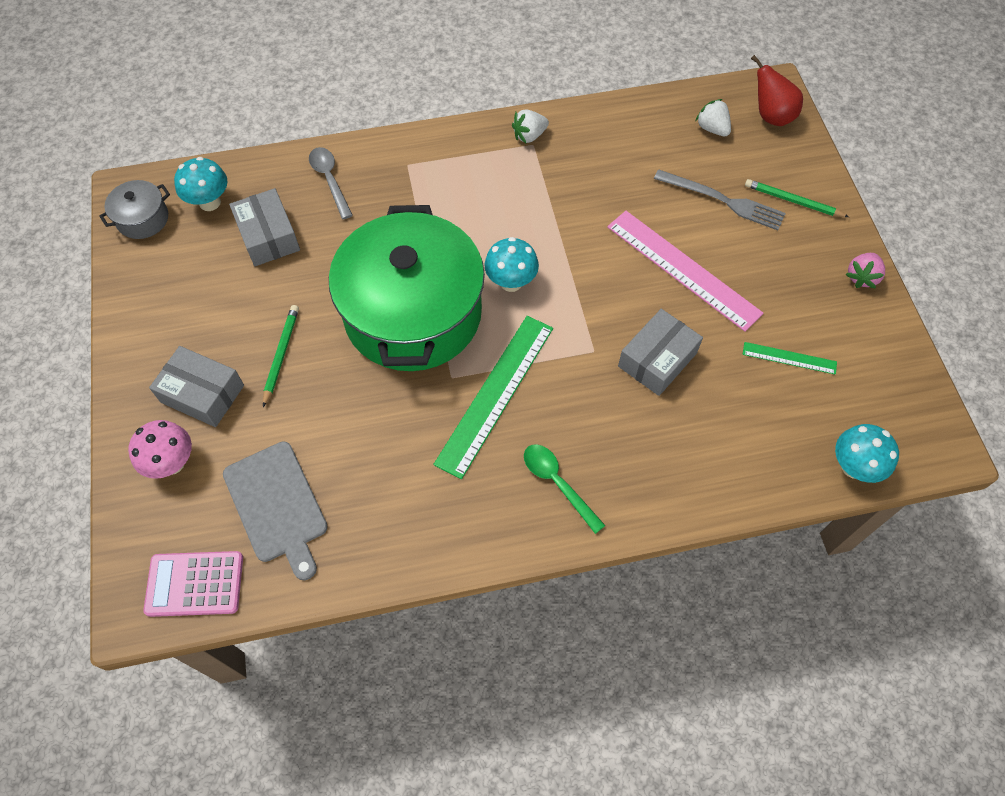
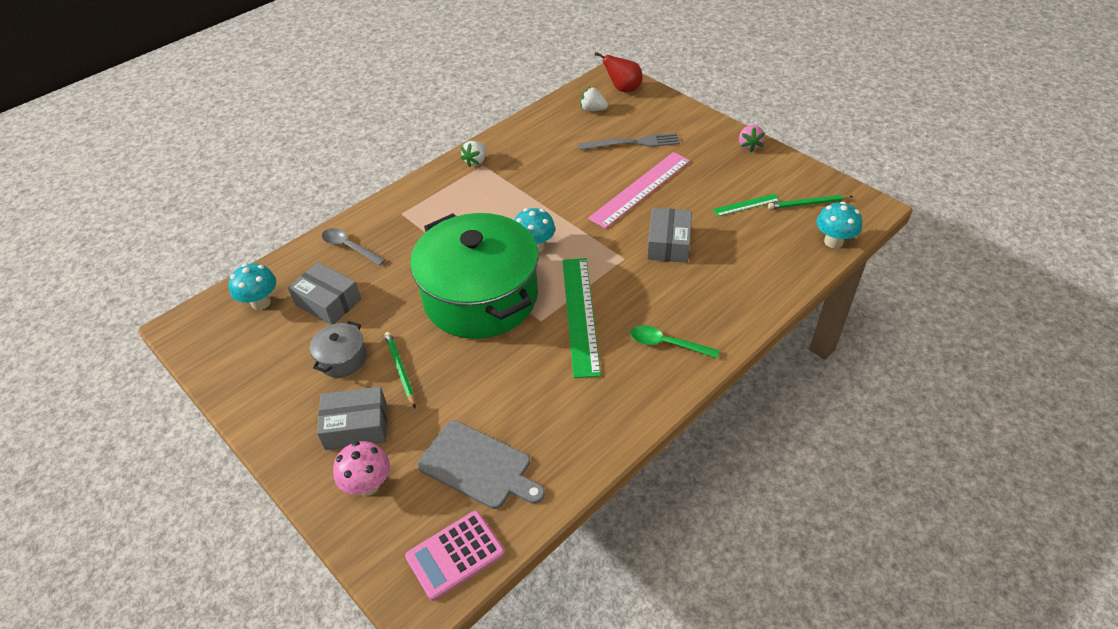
camera: 30 degrees left, 15 degrees down
(143, 219) = (210, 338): grey pot -> grey pot (342, 358)
(682, 269) = (641, 189): pink ruler -> pink ruler turned 60 degrees counterclockwise
(793, 201) = (675, 125): green pencil -> green pencil (808, 204)

